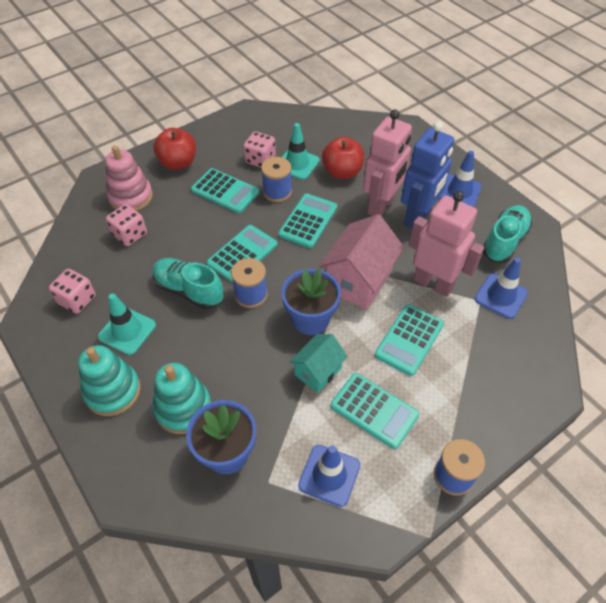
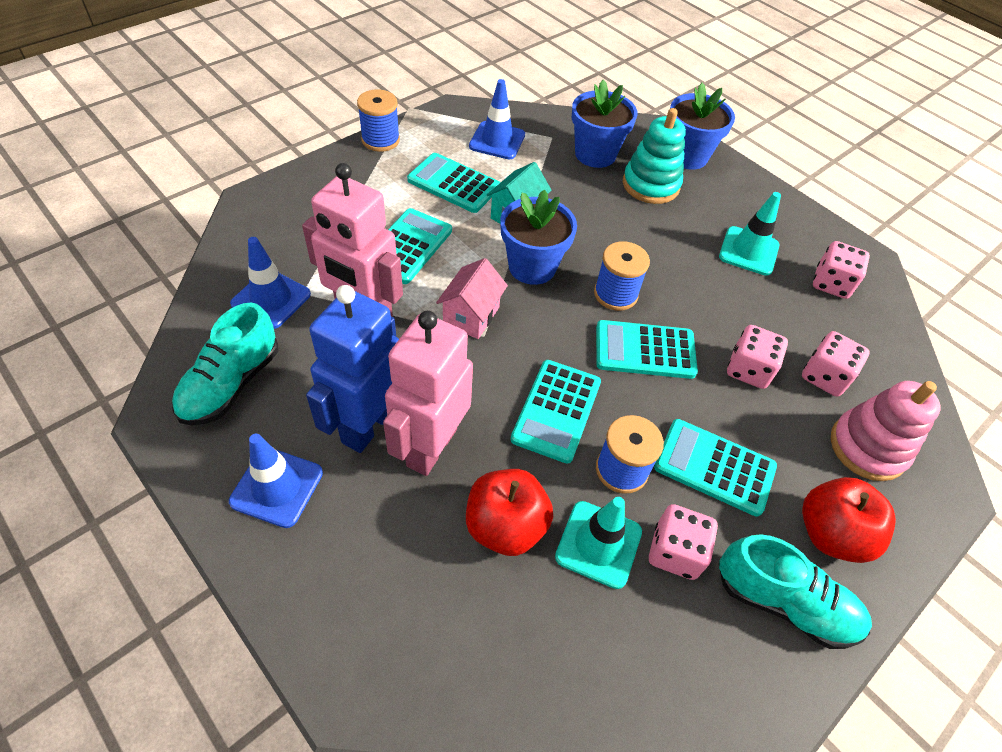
camera: 170 degrees right, 0 degrees up
(113, 391) = (729, 197): turquoise stacking toy -> none
(128, 450) = (687, 156): none -> blue flower pot
(178, 240) = (748, 370): none -> pink dice
(189, 290) = (698, 298): turquoise shoe -> turquoise shoe (784, 602)
(242, 254) = (645, 350): turquoise calculator -> turquoise calculator turned 60 degrees clockwise
(358, 281) = (471, 315): pink house -> pink house, size x0.60

